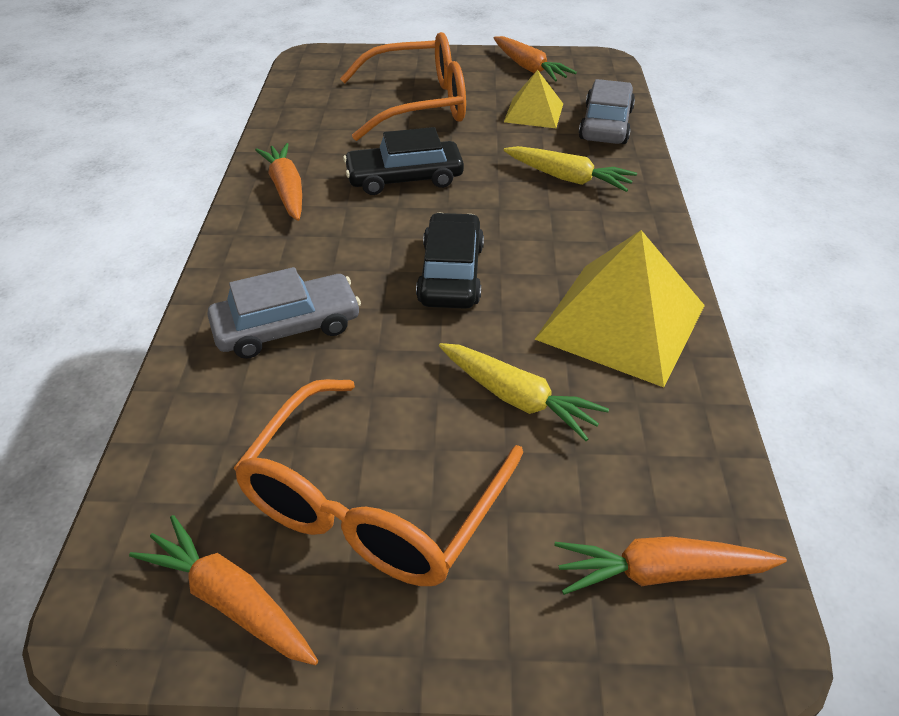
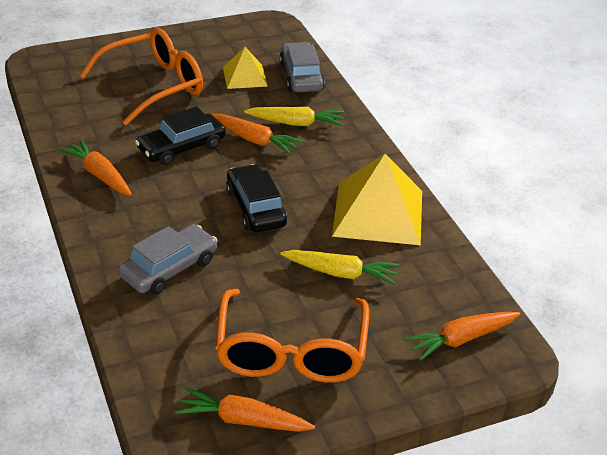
camera: 25 degrees left, 5 degrees down
(529, 68) = (220, 39): orange carrot -> orange carrot (254, 140)

